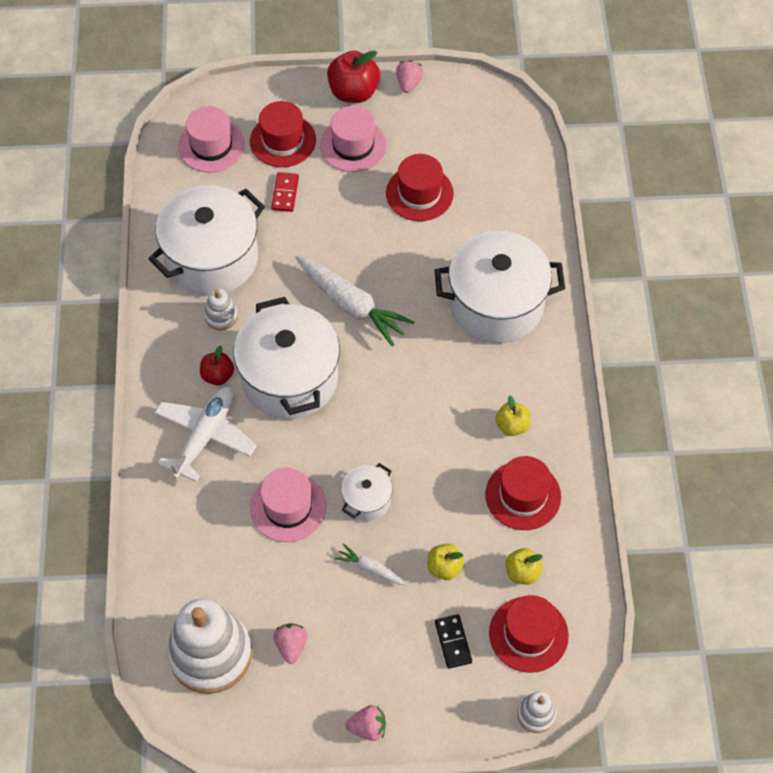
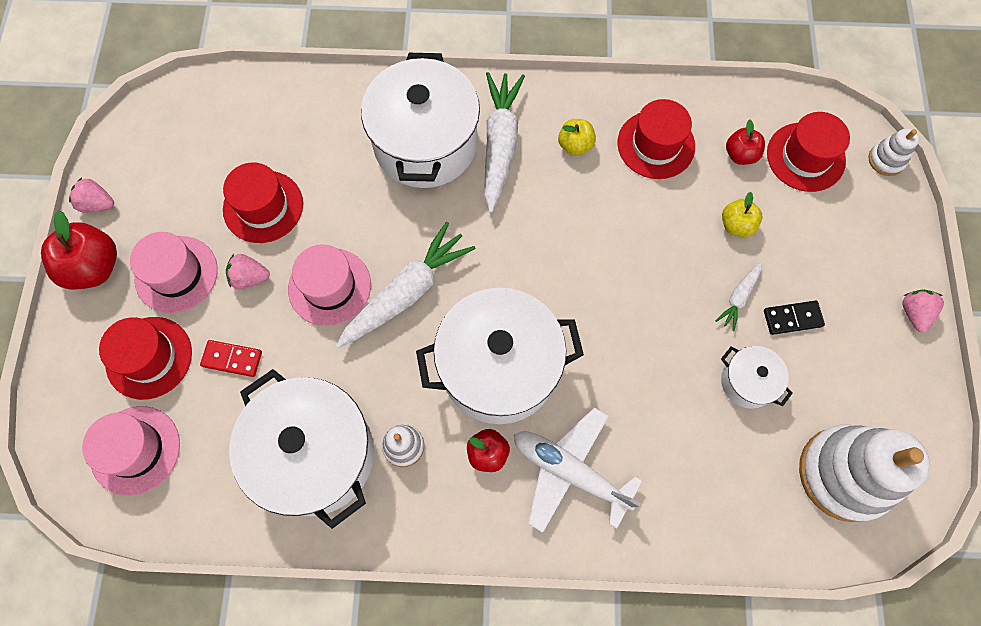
camera: 85 degrees left, 10 degrees up
(288, 507) = (665, 379): pink hat -> pink hat (329, 286)
(291, 646) = (830, 385): pink strawberry -> pink strawberry (250, 278)
(367, 500) = (658, 295): white pot -> white pot (747, 382)
(453, 642) = (817, 225): black domino -> black domino (792, 318)
(504, 363) = (500, 145): none -> white carrot
(522, 572) = (740, 155): yellow apple -> red apple

